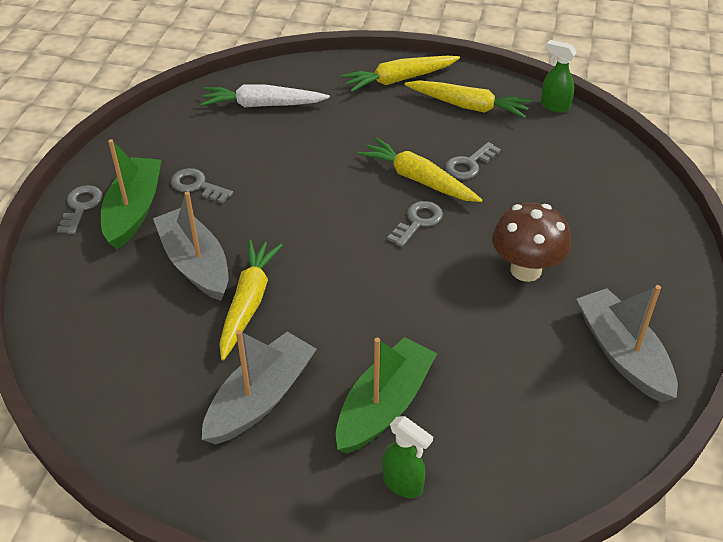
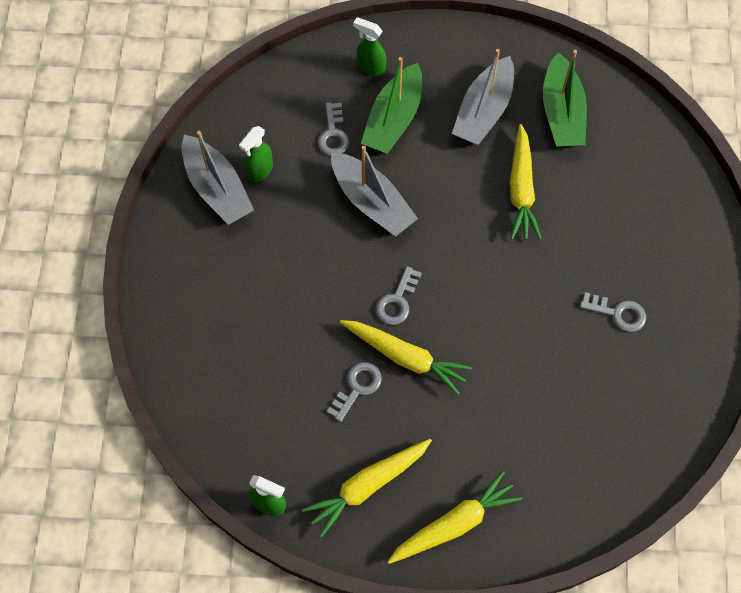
camera: 170 degrees right, 20 degrees up
(81, 207) = (712, 269): grey key -> grey key (333, 134)
(134, 211) = (662, 272): green boat -> green boat (561, 113)
(195, 263) = (580, 222): grey boat -> grey boat (372, 202)
(262, 105) = (598, 448): white carrot -> none
(468, 106) = (367, 486): yellow carrot -> yellow carrot turned 45 degrees counterclockwise
(526, 270) = (295, 260): brown mushroom -> none
(568, 367) = (260, 171): none -> green spray bottle

